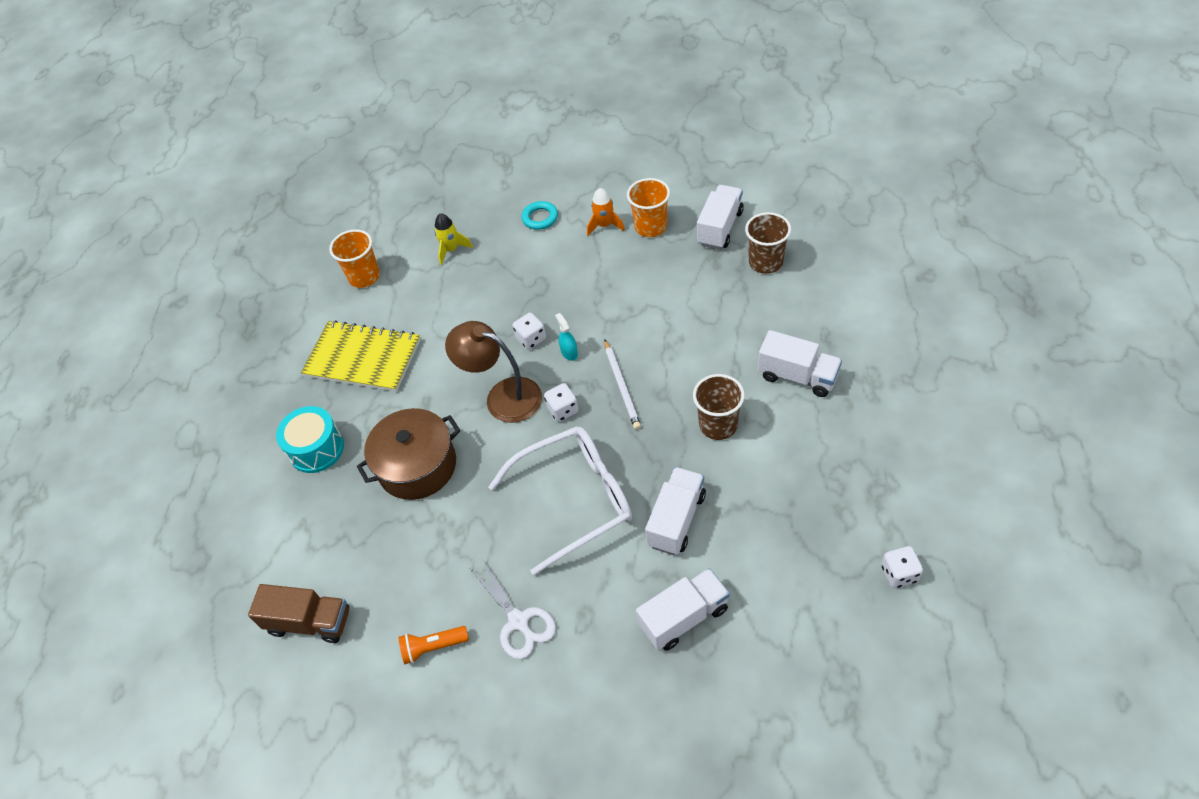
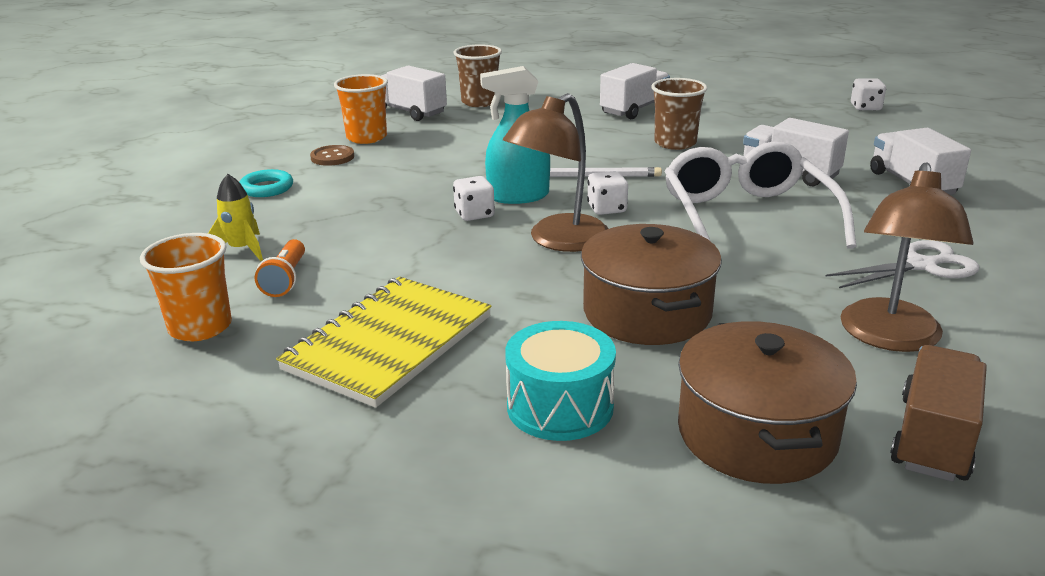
camera: 80 degrees left, 25 degrees down
(304, 538) = (756, 433): none -> brown pot
(411, 600) = (890, 338): none -> brown lamp
(433, 647) = (967, 327): orange flashlight -> orange flashlight (285, 279)
(569, 352) = (518, 196): turquoise spray bottle -> turquoise spray bottle, size x1.97
(604, 225) = (332, 157): orange rocket -> brown button

